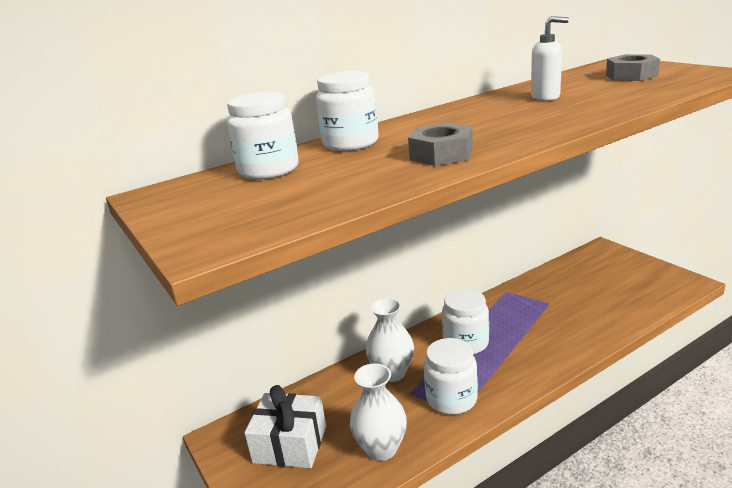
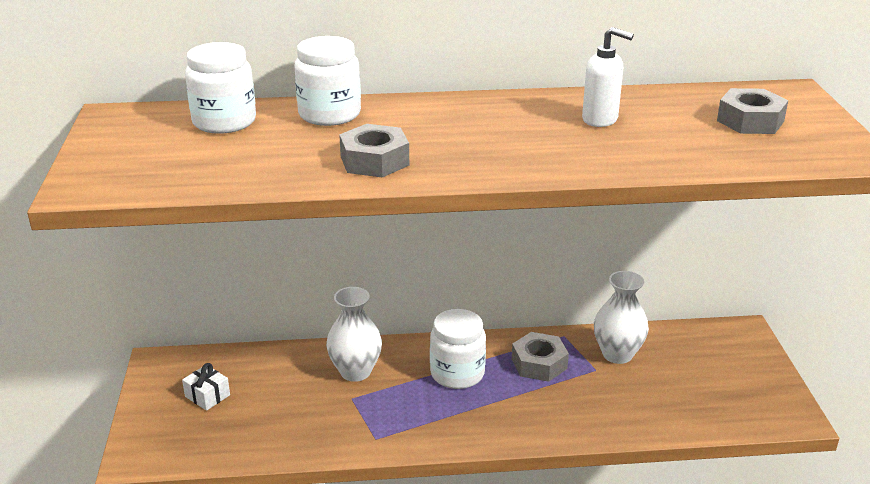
camera: 25 degrees right, 5 degrees up
(290, 444) = (207, 396): white gift -> white gift, size x0.53
(381, 448) = (276, 436): white vase -> white vase (617, 354)
(451, 399) = (383, 421): white jar -> none
(511, 314) = (539, 364): none -> grey nut

